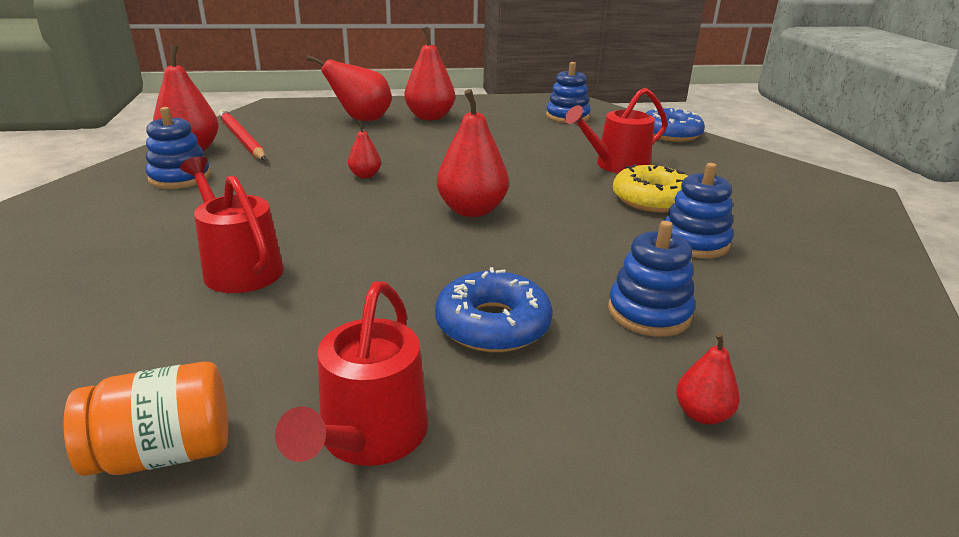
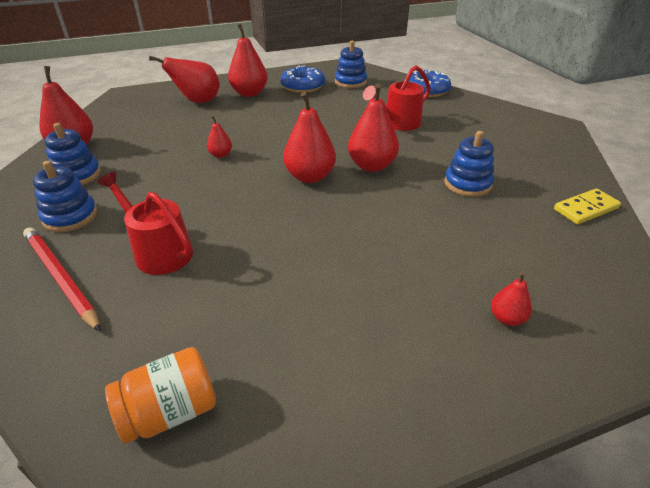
camera: 10 degrees left, 10 degrees up
(241, 139) = (110, 131): red pencil -> red pencil (60, 278)
(369, 436) = (304, 373): red watering can -> none
(493, 324) = (356, 271): blue donut -> blue donut (303, 86)
(562, 207) = (371, 166): none -> red pear
(649, 313) = (454, 246): blue stacking toy -> blue stacking toy (70, 216)
(652, 199) = (430, 151): yellow donut -> none
(871, 292) = (585, 209): none -> yellow domino

